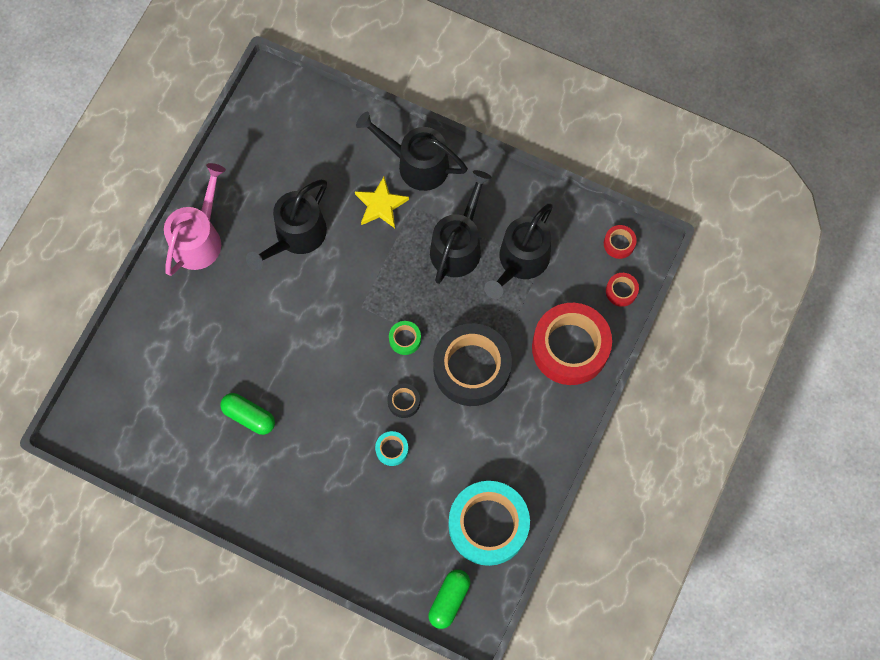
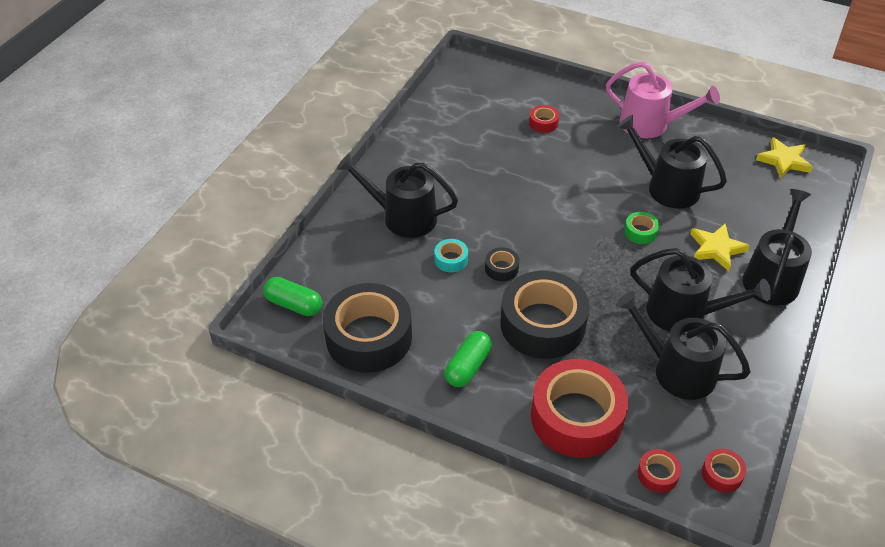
camera: 90 degrees right, 25 degrees down
(191, 348) = (543, 123): none -> red tape
(249, 416) = (482, 160): green capsule -> green capsule (468, 366)
(261, 120) = (784, 160): none -> yellow star
(332, 498) = (403, 217): none -> black watering can
(405, 339) = (569, 269): green tape -> green tape (640, 232)
(488, 525) = (369, 337): turquoise tape -> black tape

